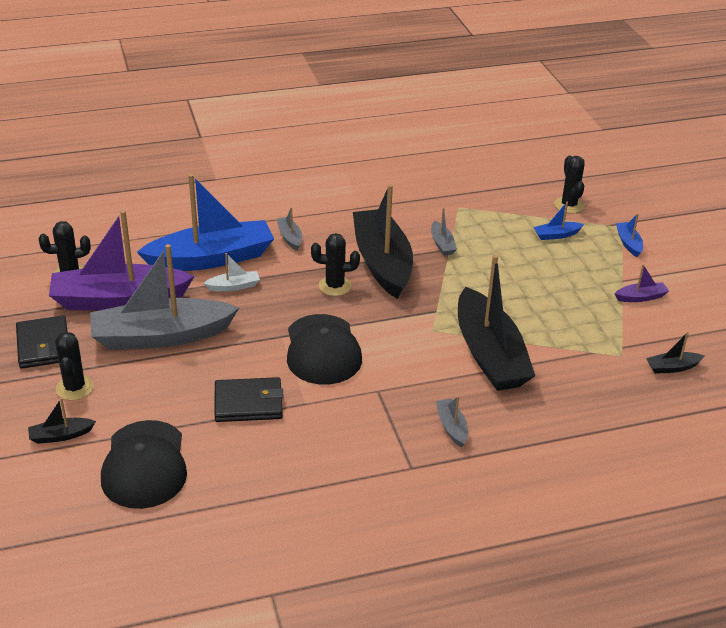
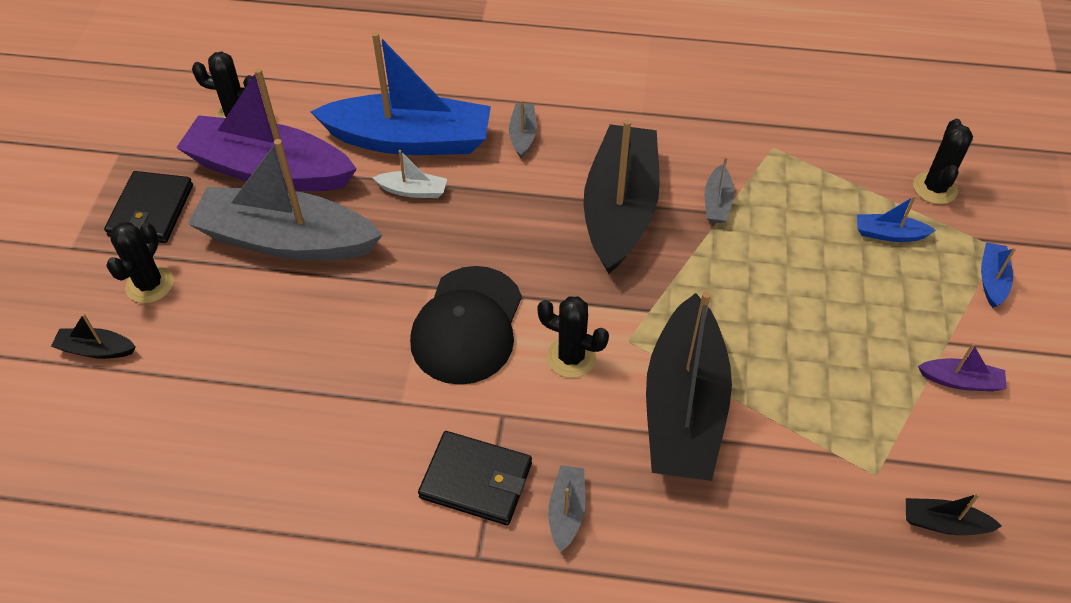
camera: 25 degrees right, 15 degrees up
(144, 465) = (162, 428): black cap -> none
(248, 403) = (332, 377): black wallet -> black wallet (476, 480)
(335, 286) = (538, 228): black cactus -> black cactus (571, 357)

